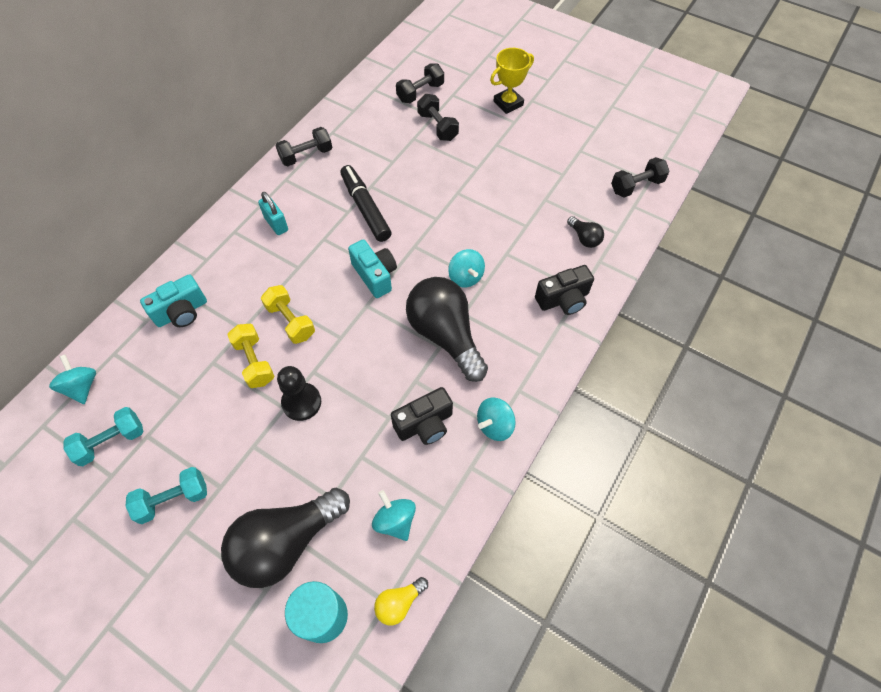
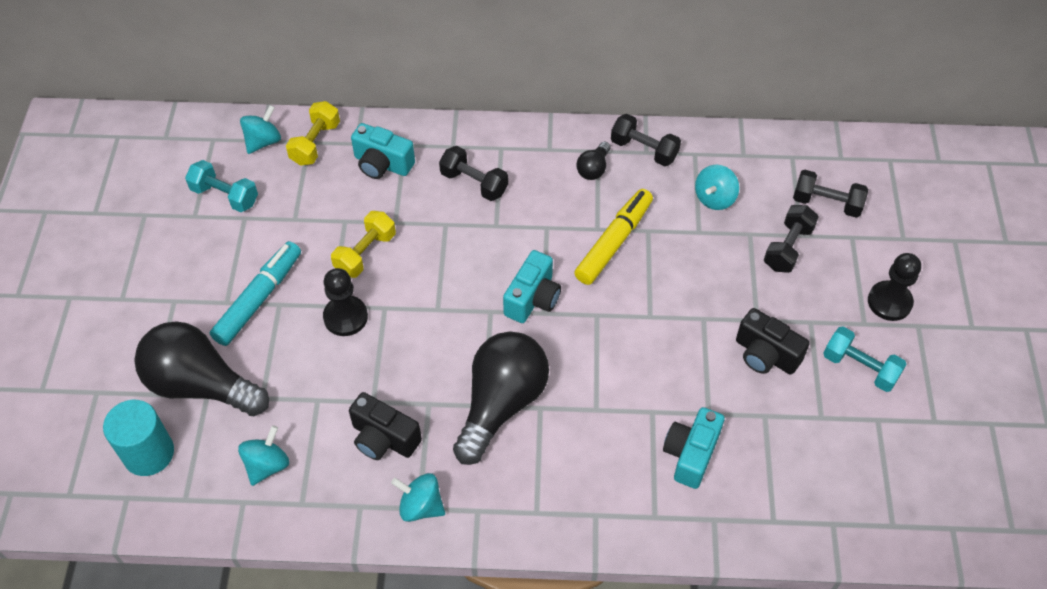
camera: 60 degrees right, 5 degrees down
(173, 499) = (197, 274): turquoise dumbbell -> turquoise dumbbell (860, 367)
(236, 460) = (258, 299): none -> turquoise marker
(276, 224) = (535, 176): turquoise padlock -> none
(290, 321) = (428, 256): yellow dumbbell -> yellow dumbbell (315, 143)
(365, 208) = (613, 242): black marker -> yellow marker
(399, 603) = (189, 511): yellow light bulb -> none
(465, 277) = (590, 386): turquoise spinning top -> turquoise spinning top (714, 198)
(508, 103) = (889, 302): yellow trophy -> black pawn
(549, 249) = (690, 454): none -> turquoise camera
(563, 299) = (628, 503): black camera -> black camera (765, 355)
(584, 238) = (737, 486): black light bulb -> black light bulb (593, 168)
(636, 186) = (870, 513): black dumbbell -> black dumbbell (474, 183)

